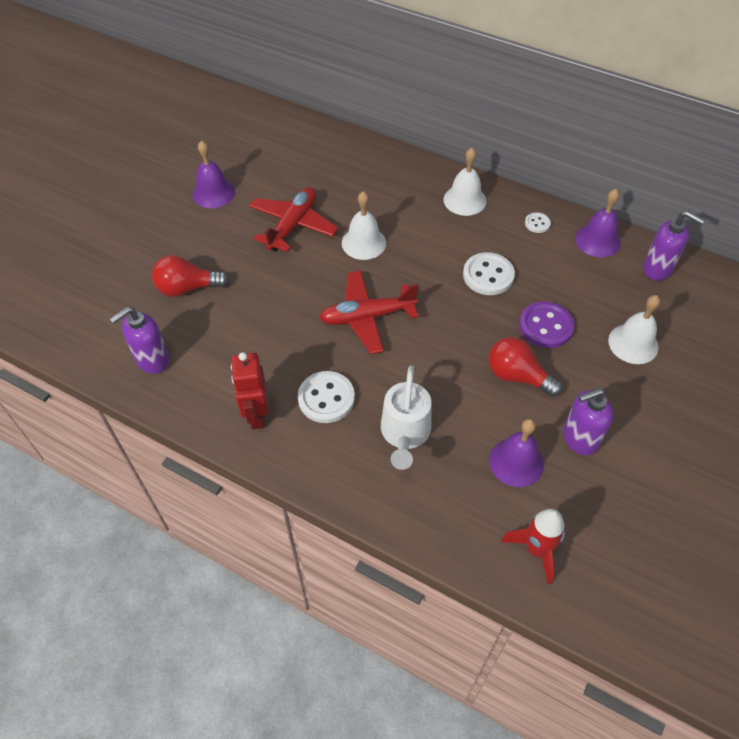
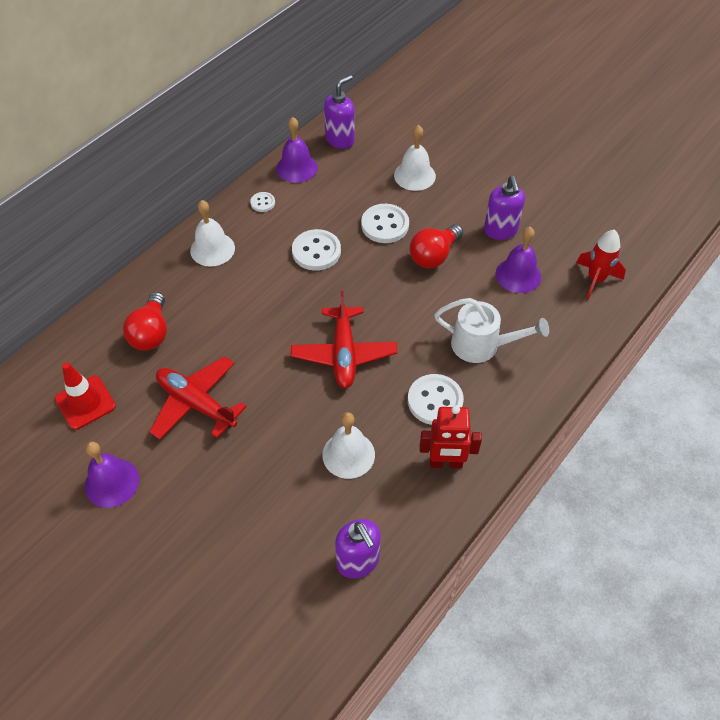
camera: 80 degrees left, 0 degrees up
(187, 288) = (260, 520): red light bulb -> red light bulb (151, 333)
(283, 161) = (85, 402): none -> red traffic cone
(364, 243) = (244, 342): white bell -> white bell (348, 454)
(545, 326) = (385, 225): purple button -> white button

